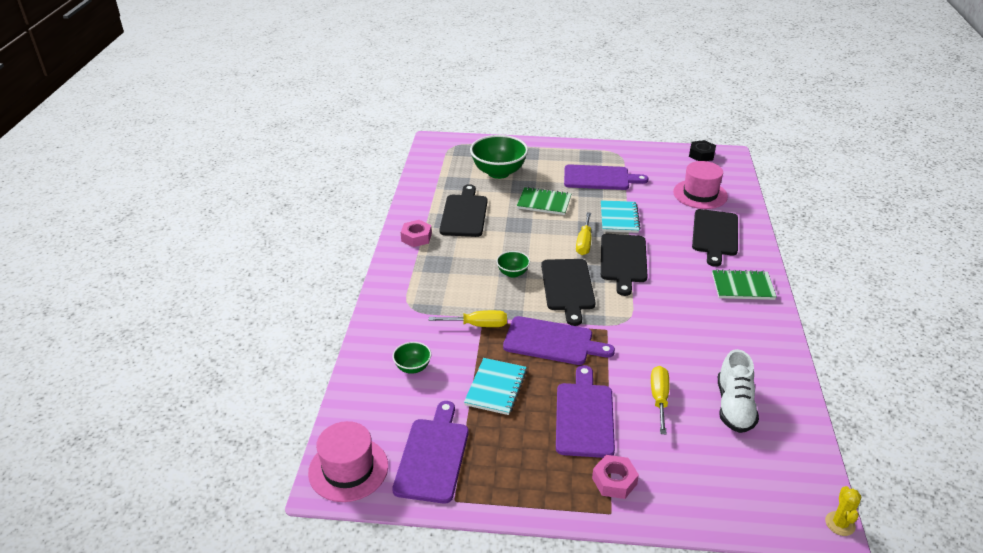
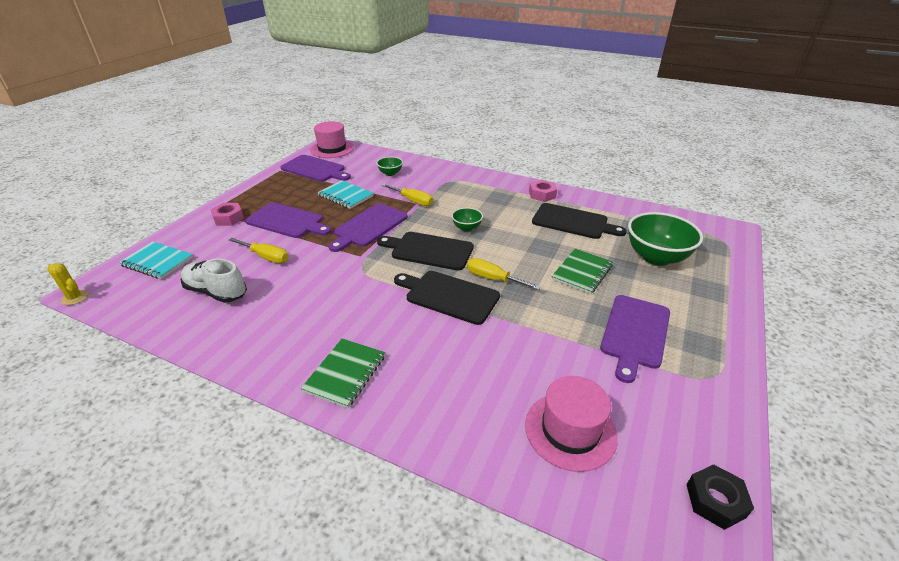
camera: 110 degrees right, 0 degrees up
(478, 325) = (412, 201): yellow screwdriver -> yellow screwdriver turned 75 degrees counterclockwise
(619, 218) = (531, 319): turquoise notebook -> turquoise notebook (157, 262)
(715, 235) = (459, 397): black cutting board -> none

